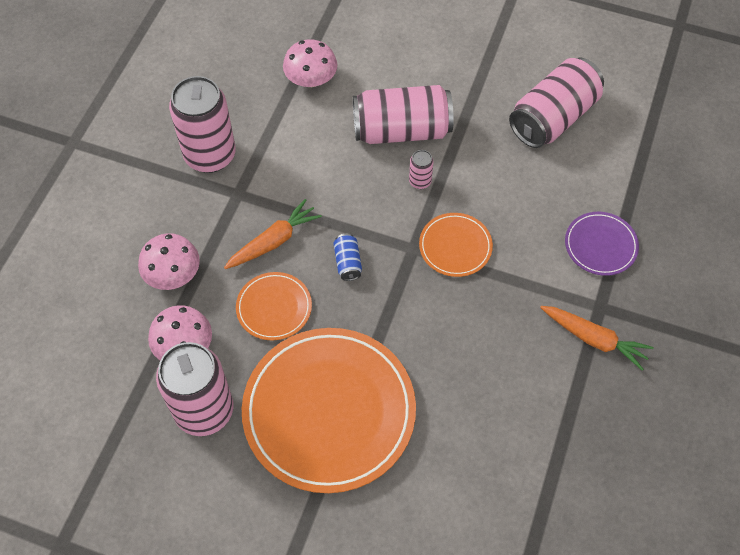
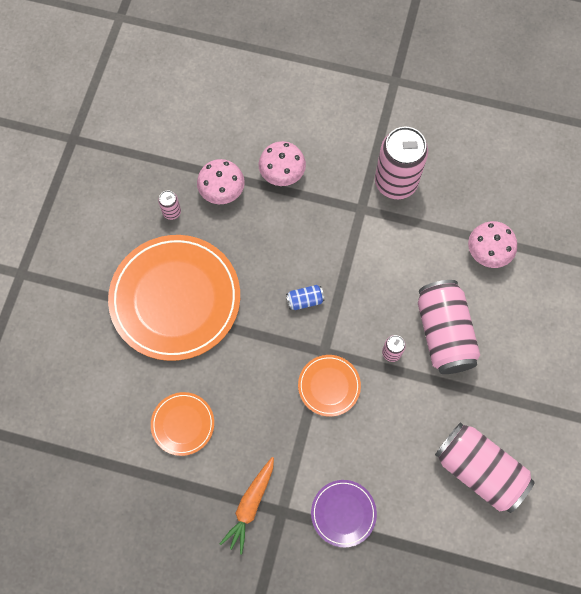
camera: 85 degrees right, 10 degrees up
(204, 410) = (171, 212): pink can -> pink can, size x0.42
(274, 241) = (319, 241): orange carrot -> none
(274, 308) = (259, 249): orange plate -> orange plate (183, 424)

